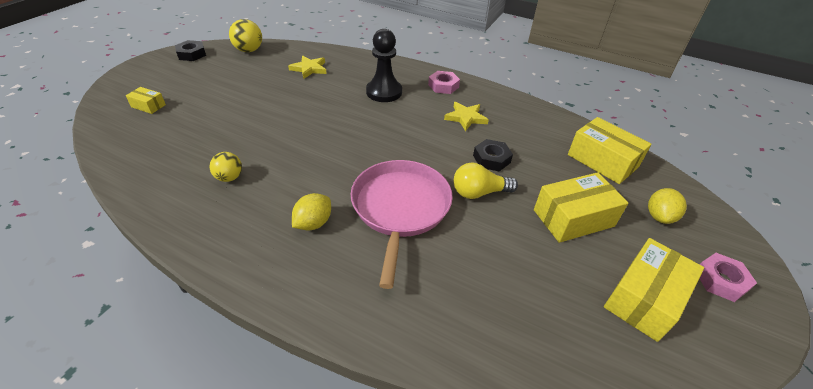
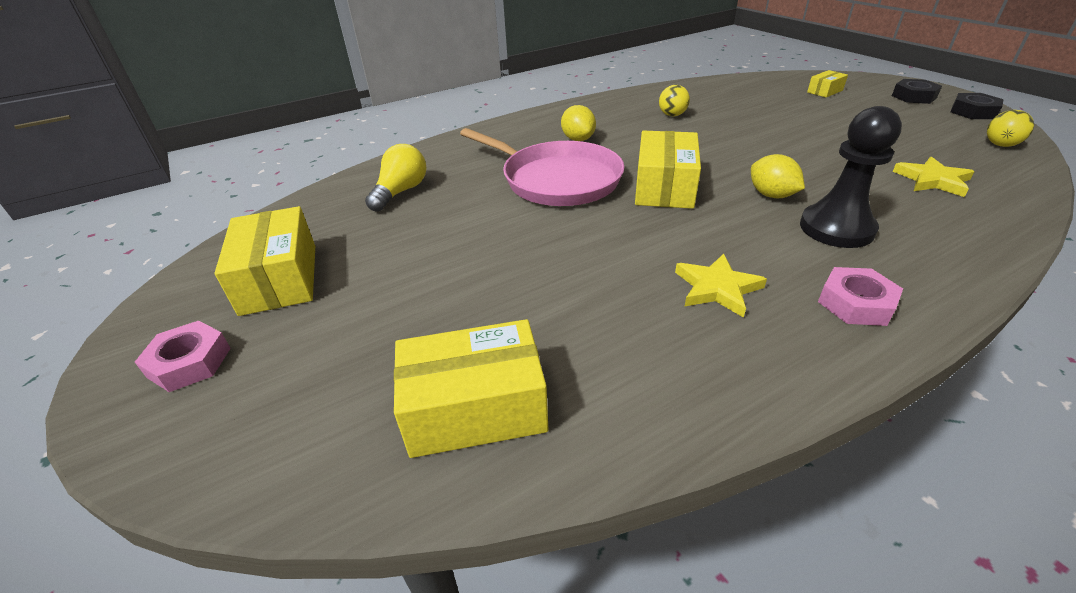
camera: 125 degrees right, 5 degrees down
(249, 50) = (1000, 145): yellow ball -> yellow ball, size x0.67
(479, 192) = (532, 234): yellow light bulb -> yellow light bulb (401, 192)
(491, 159) = (587, 270): black nut -> black nut (914, 97)
(573, 218) = (416, 289): yellow box -> yellow box (664, 187)
(659, 216) = (312, 385): yellow lemon -> yellow lemon (771, 195)

